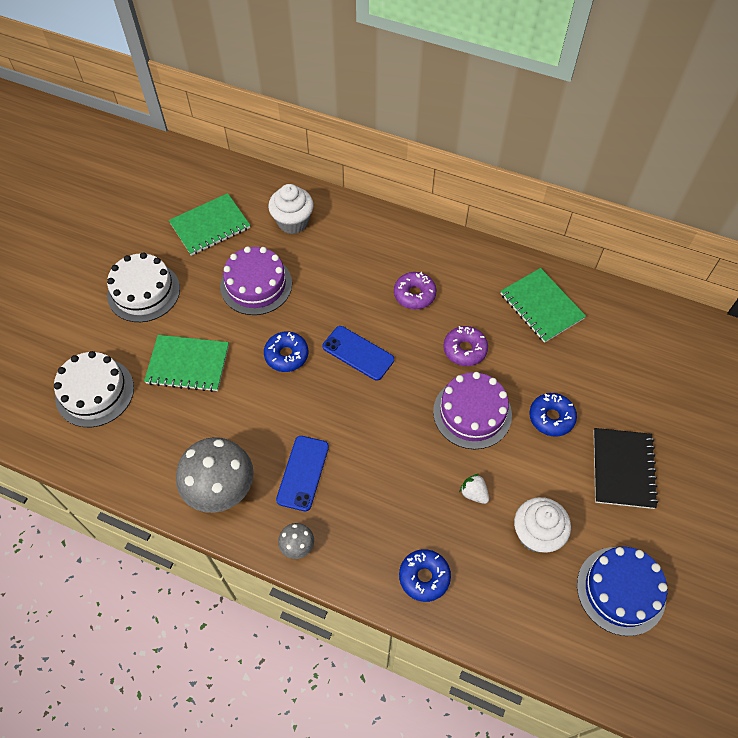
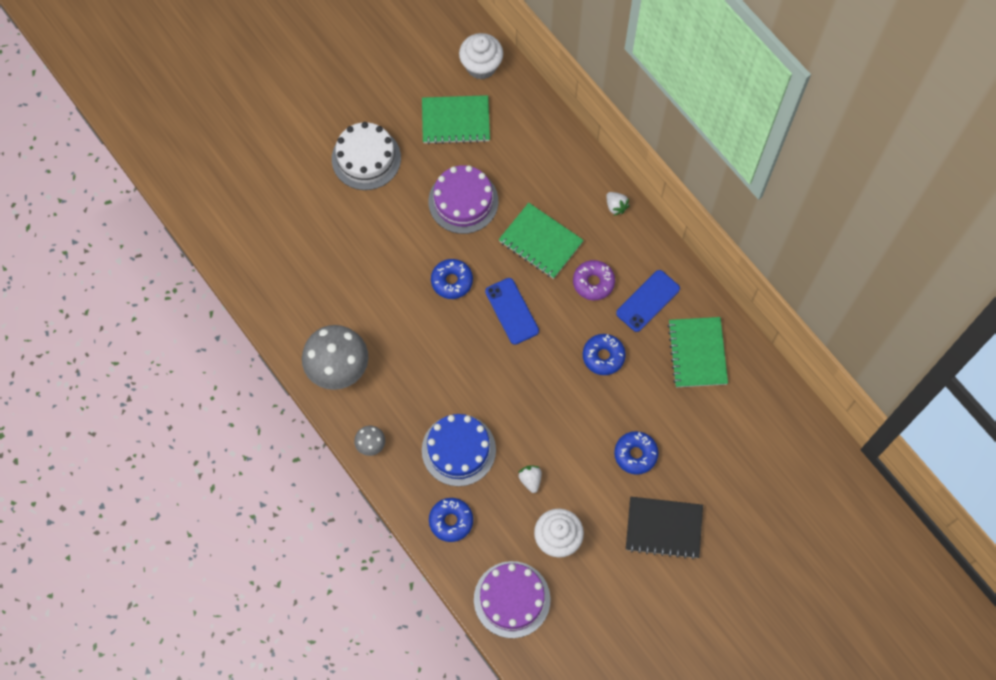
camera: 30 degrees right, 10 degrees up
(95, 392) = (283, 232): white cake -> none
(188, 364) = (368, 246): green notebook -> green notebook (540, 242)
(293, 222) = (530, 154): white cupcake -> white cupcake (481, 66)
(303, 473) = (407, 389): blue phone -> blue phone (648, 301)
(393, 227) = (616, 206): none -> white strawberry
(464, 349) = (603, 356): purple donut -> blue donut
(472, 413) = (573, 414): purple cake -> purple cake (512, 599)
(621, 590) = (593, 615): blue cake -> blue cake (458, 450)
(623, 469) = (663, 528): black notebook -> black notebook turned 60 degrees clockwise

